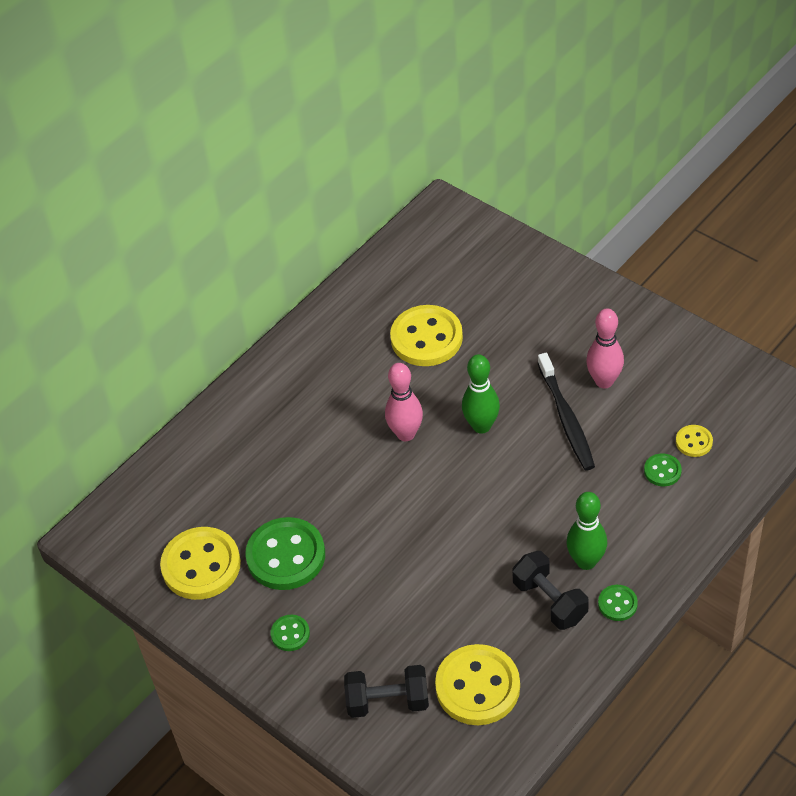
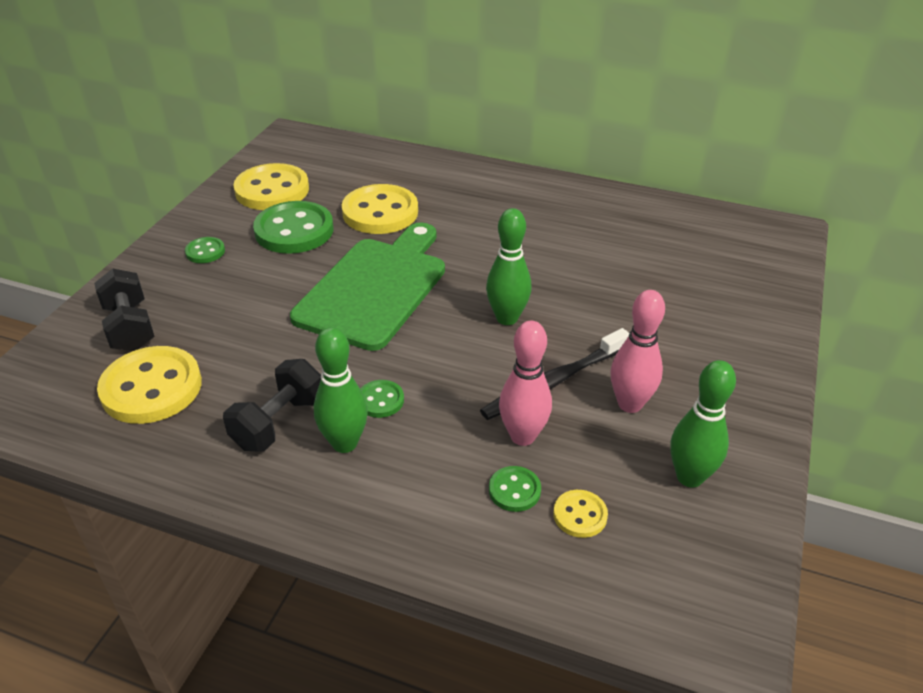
camera: 65 degrees right, 10 degrees down
(404, 508) = (375, 288): none -> green cutting board
(406, 434) = (470, 269): pink bowling pin -> pink bowling pin (522, 436)
(426, 338) = (603, 256): yellow button -> yellow button (380, 212)
(617, 604) = (286, 486): green button -> green button (380, 400)
(680, 373) = (689, 477): none -> green bowling pin

